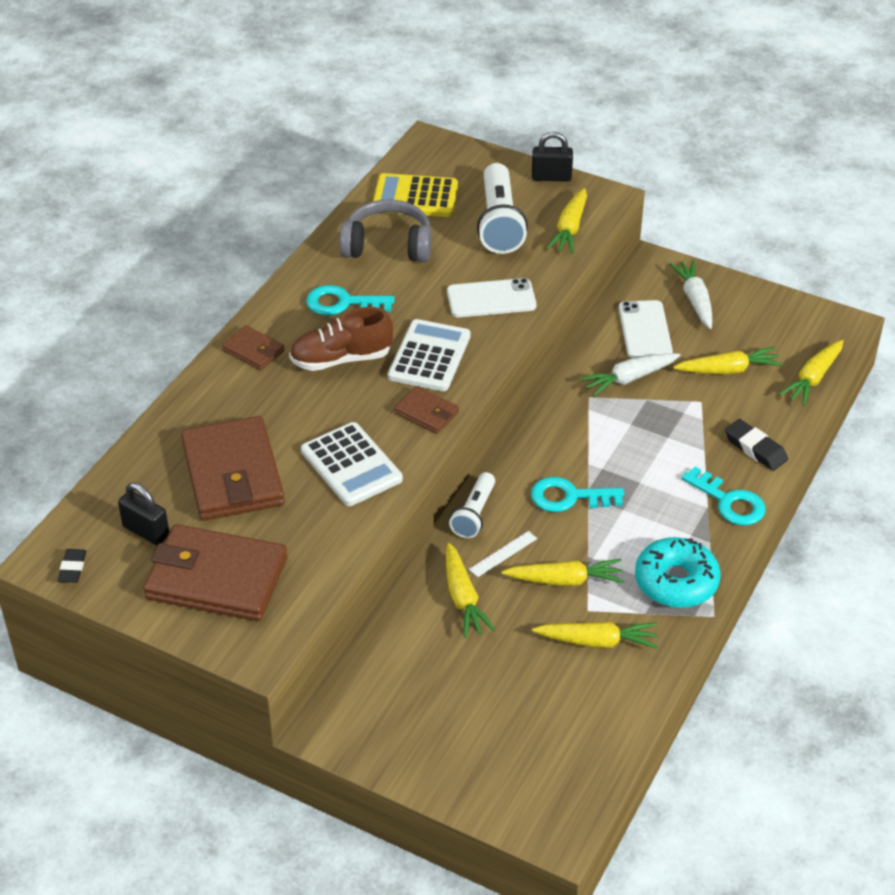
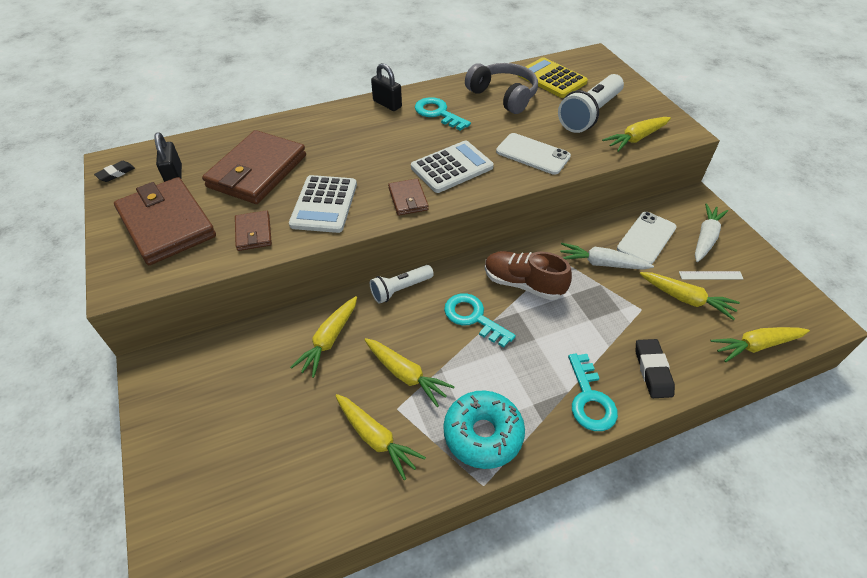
camera: 40 degrees right, 5 degrees up
(253, 350) = (357, 113): brown wallet -> brown wallet (253, 233)
(341, 359) = (398, 142): brown shoe -> brown shoe (523, 284)
(503, 554) = (387, 327): white ruler -> white ruler (710, 275)
(551, 177) = (656, 104): black padlock -> black padlock (387, 104)

